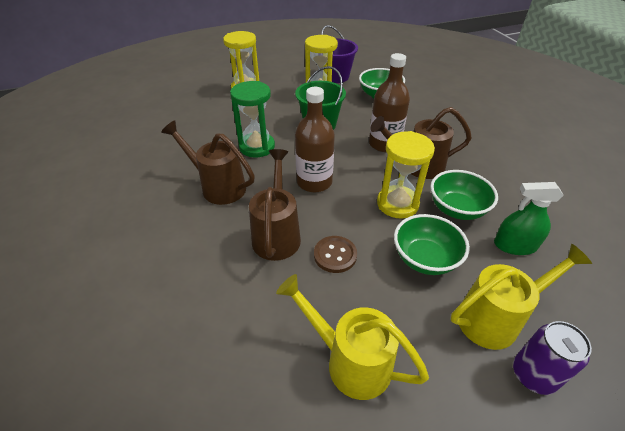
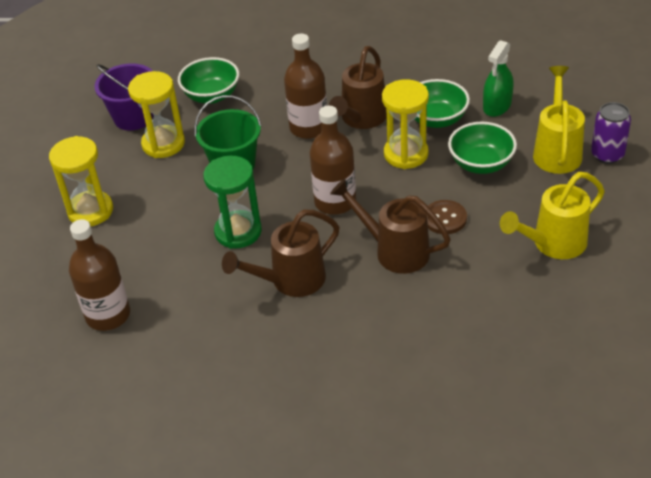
camera: 60 degrees left, 0 degrees up
(161, 122) = (108, 315): none -> brown bottle

